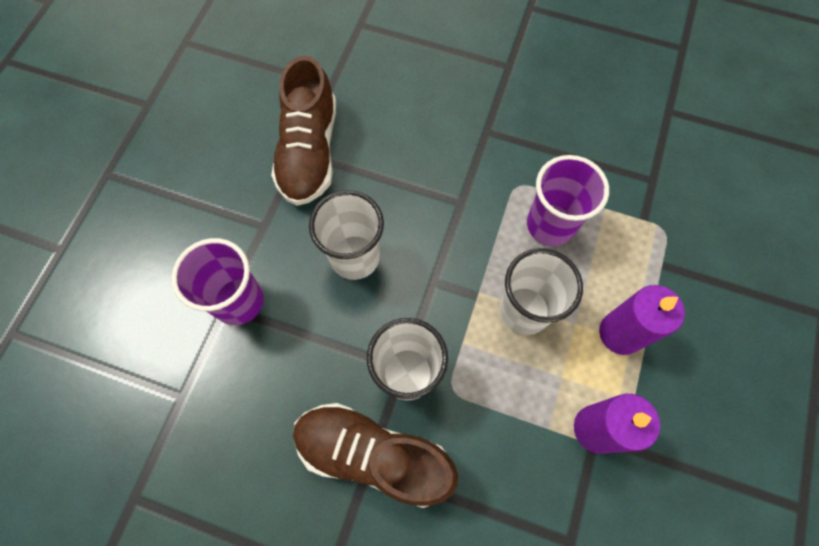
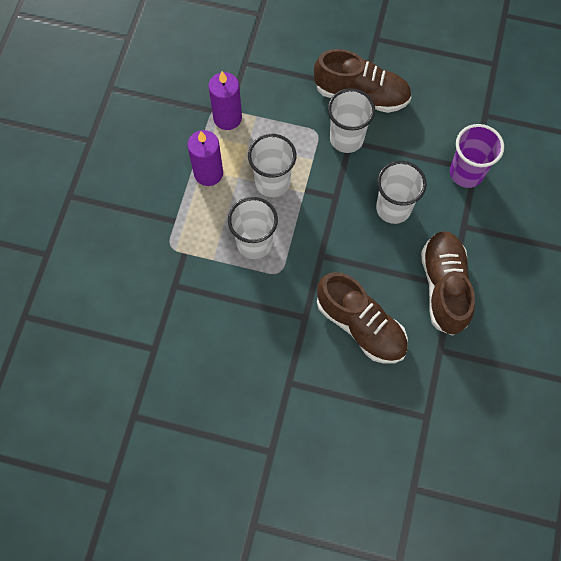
camera: 175 degrees right, 0 degrees up
(420, 116) = (360, 325): none -> brown shoe
(550, 225) = (254, 243): purple cup -> white cup

